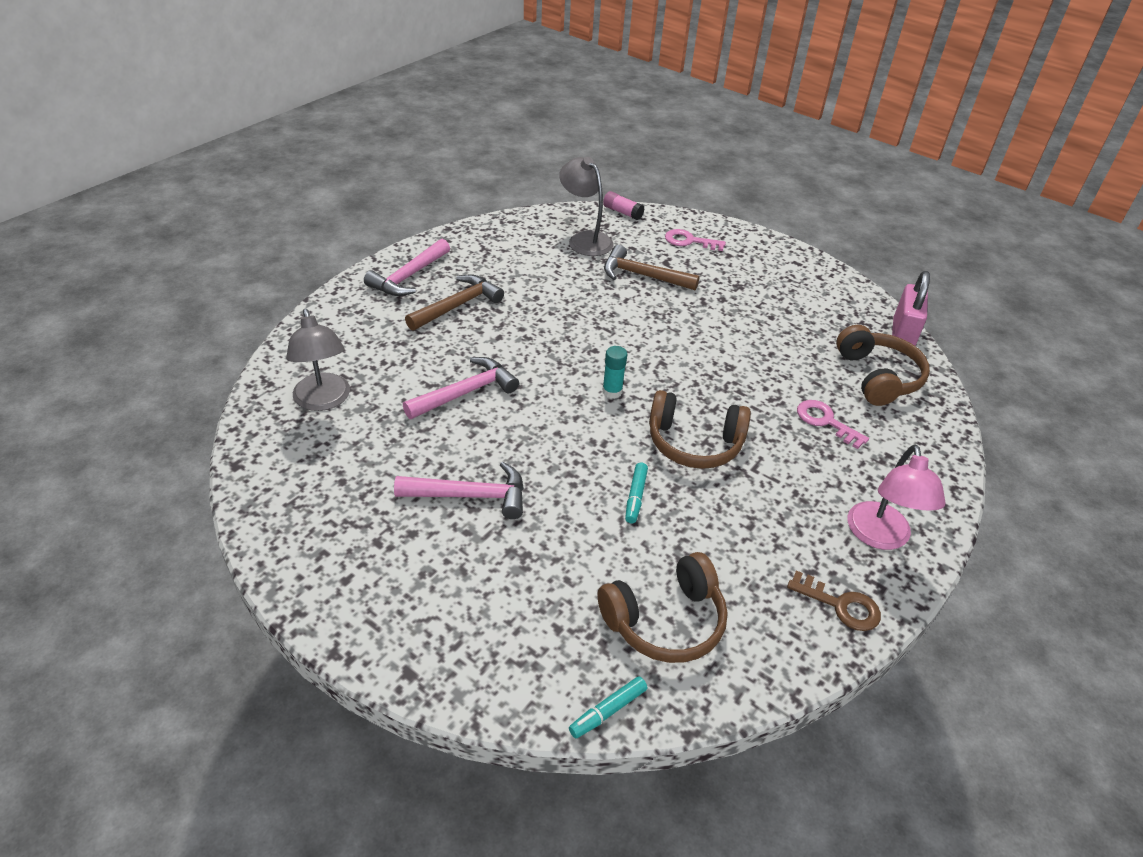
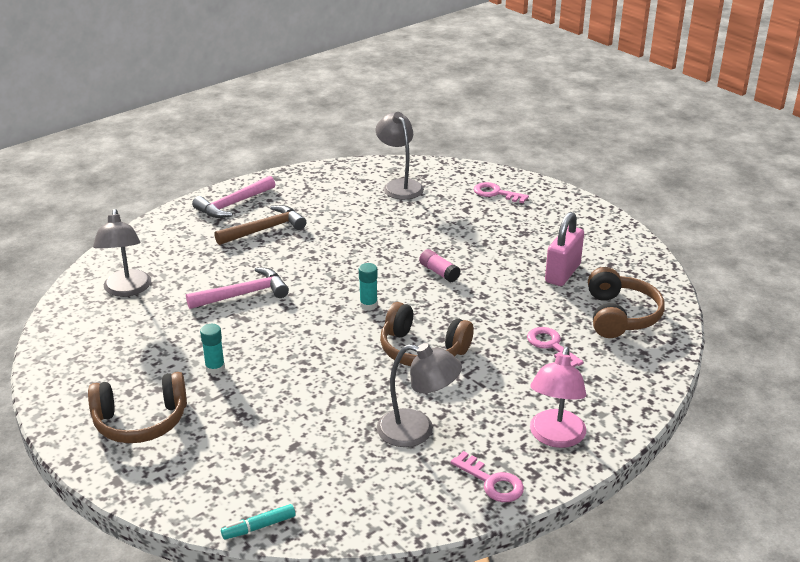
camera: 15 degrees right, 10 degrees down
(470, 495) = (215, 368): pink hammer -> turquoise glue stick
(622, 212) = (444, 166): pink glue stick -> pink glue stick (439, 272)
(635, 497) = (352, 384): turquoise marker -> none
(643, 276) = (439, 218): brown hammer -> none
(665, 621) = (335, 473): brown headphones -> brown headphones (141, 421)
(732, 549) = (417, 431): none -> grey lamp
(840, 605) = (491, 482): brown key -> pink key
(902, 335) = (662, 285): pink padlock -> pink padlock (562, 273)

